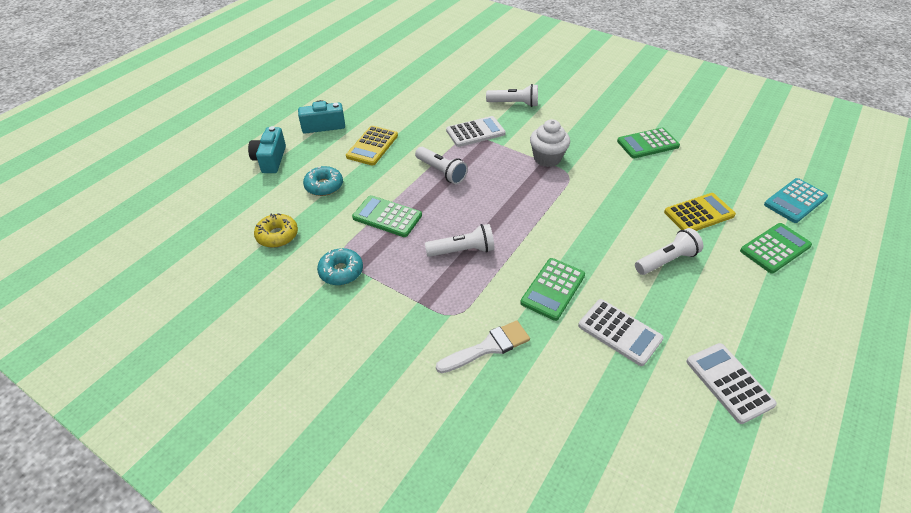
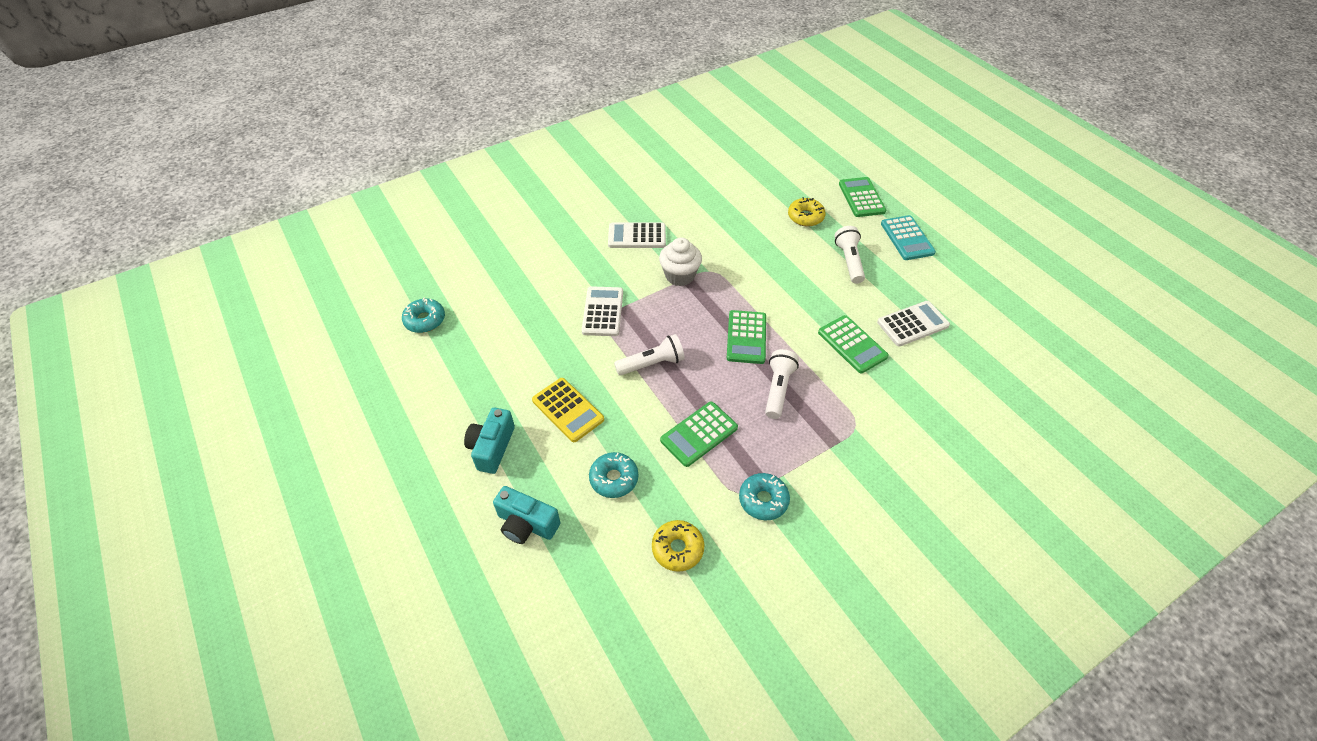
camera: 65 degrees left, 5 degrees up
(410, 65) = (425, 320): none -> turquoise donut
(488, 347) = (901, 414): white brush -> none
(514, 103) = (574, 262): white flashlight -> none
(647, 144) = (700, 201): green calculator -> green calculator (746, 337)
(699, 214) = (805, 217): yellow calculator -> yellow donut
(729, 382) = (976, 288): white calculator -> white calculator (637, 236)
(795, 201) = (817, 160): turquoise calculator -> turquoise calculator (907, 238)

